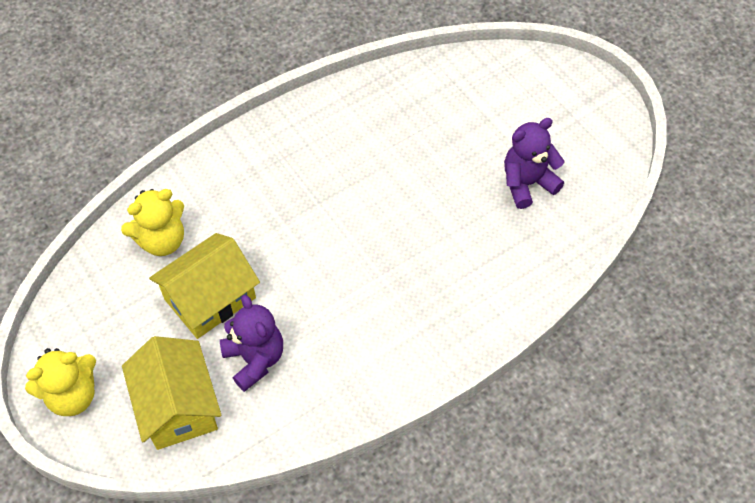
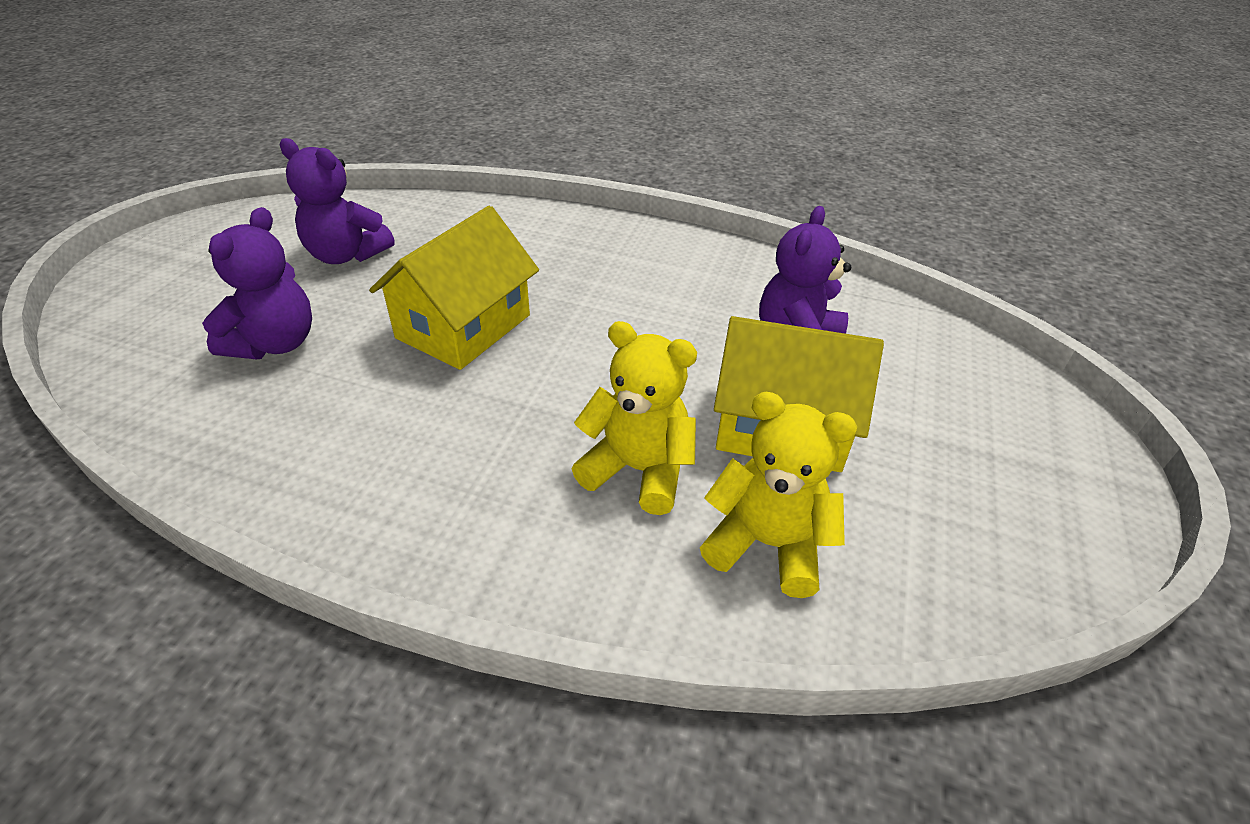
camera: 130 degrees left, 15 degrees down
(72, 395) = (1066, 474): yellow teddy bear -> yellow teddy bear (638, 470)
(178, 406) = (928, 371): yellow house -> yellow house (464, 326)
(453, 124) = (275, 343): none -> purple teddy bear

